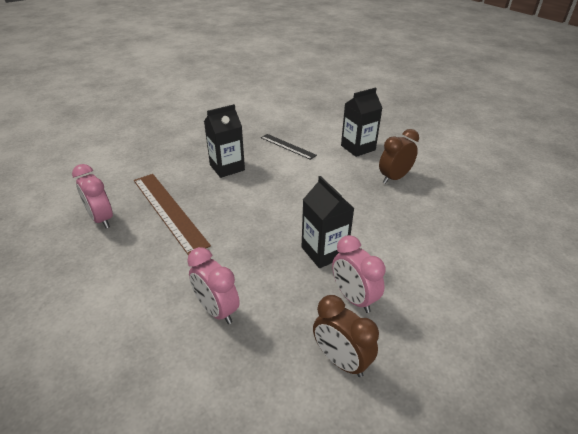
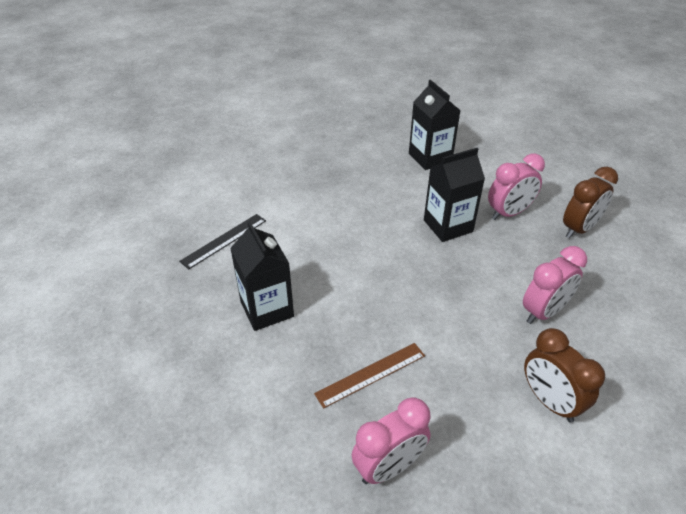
camera: 85 degrees left, 5 degrees up
(169, 211) = (371, 374): brown ruler -> brown ruler, size x0.57
(358, 148) = (248, 177): black carton -> black carton (430, 157)
(394, 178) = (320, 159): brown clock -> brown clock (549, 401)

